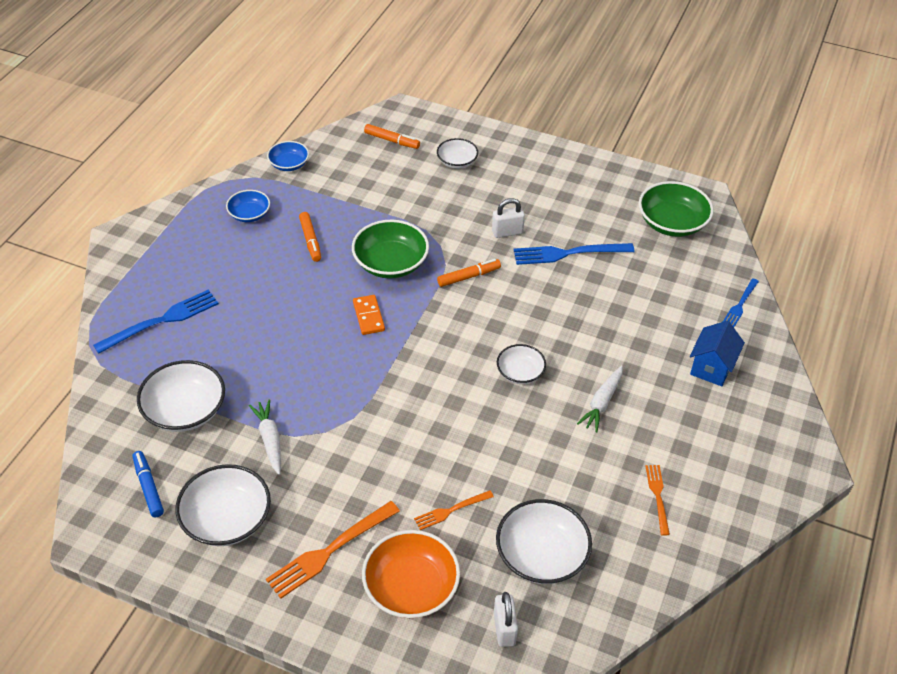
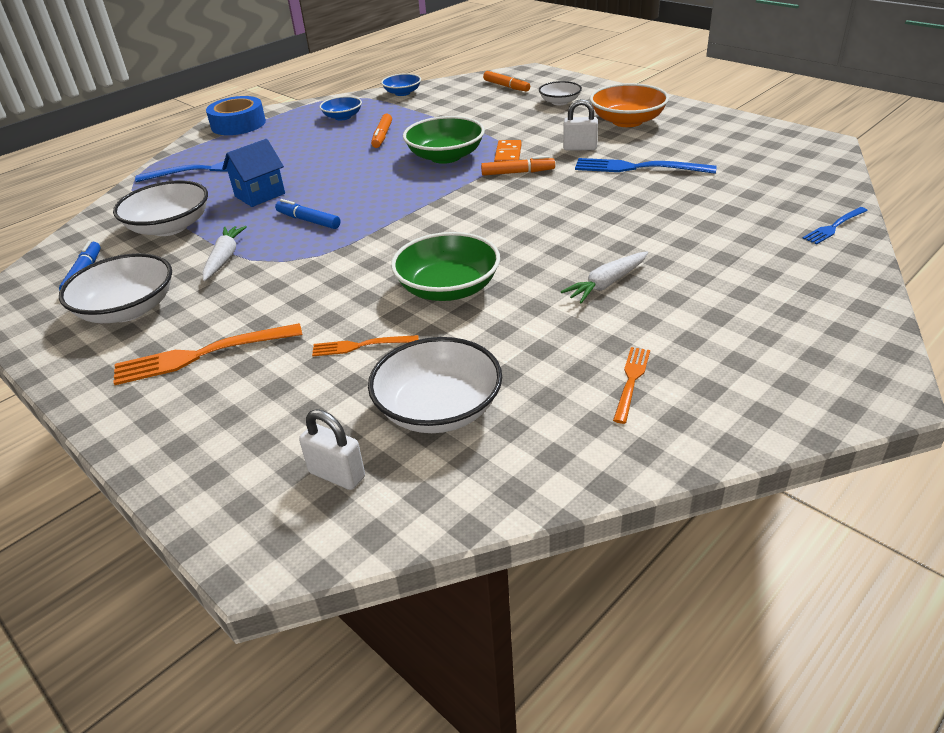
camera: 25 degrees right, 10 degrees down
(141, 242) = (238, 124): none -> blue tape
(315, 376) = (308, 220): none -> blue marker
(368, 316) = (395, 187): orange domino -> orange domino (508, 155)
(411, 587) = (259, 406): orange bowl -> orange bowl (627, 121)
(504, 629) = (337, 475): white padlock -> white padlock turned 75 degrees counterclockwise
(520, 372) = (524, 246): white bowl -> none
(672, 223) = (774, 158): green bowl -> green bowl (448, 288)
(711, 368) = (769, 274): blue house -> blue house (260, 195)

